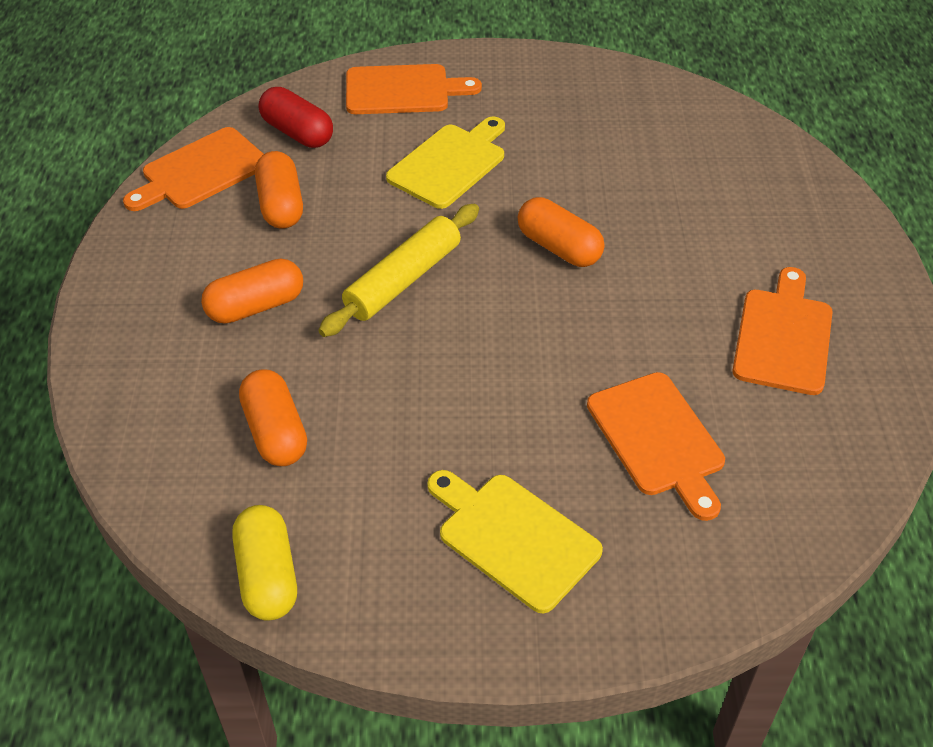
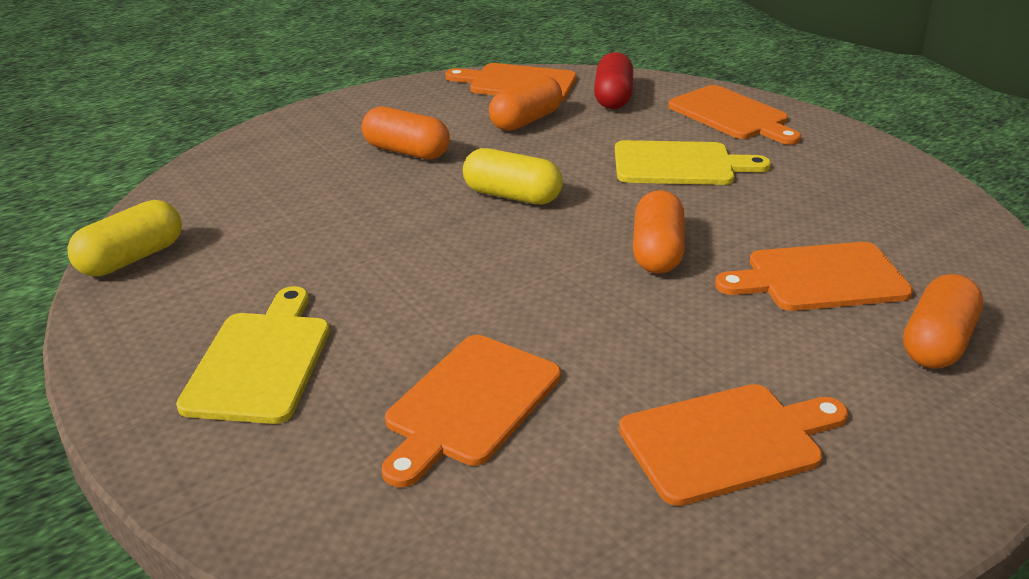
camera: 55 degrees right, 15 degrees down
(275, 432) = (283, 207): orange capsule -> orange capsule (936, 342)
(403, 280) = (512, 196): yellow rolling pin -> yellow capsule
(658, 192) = (819, 278): none -> orange cutting board

